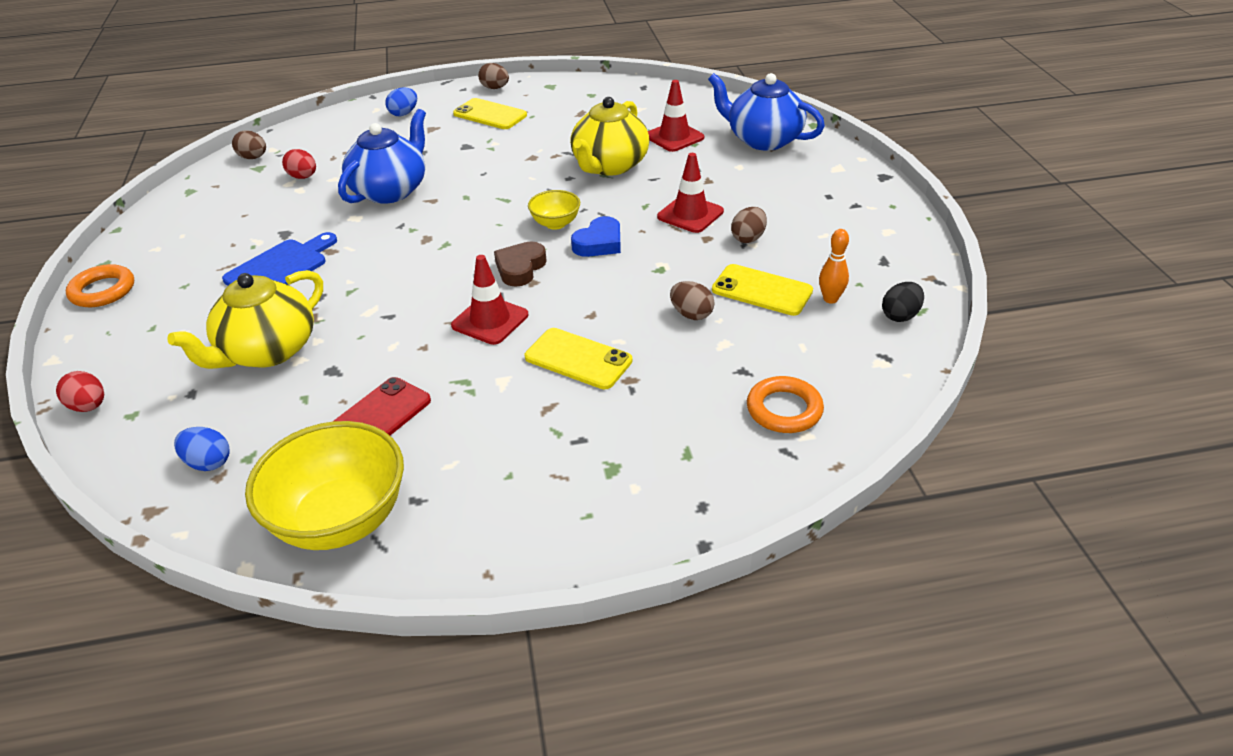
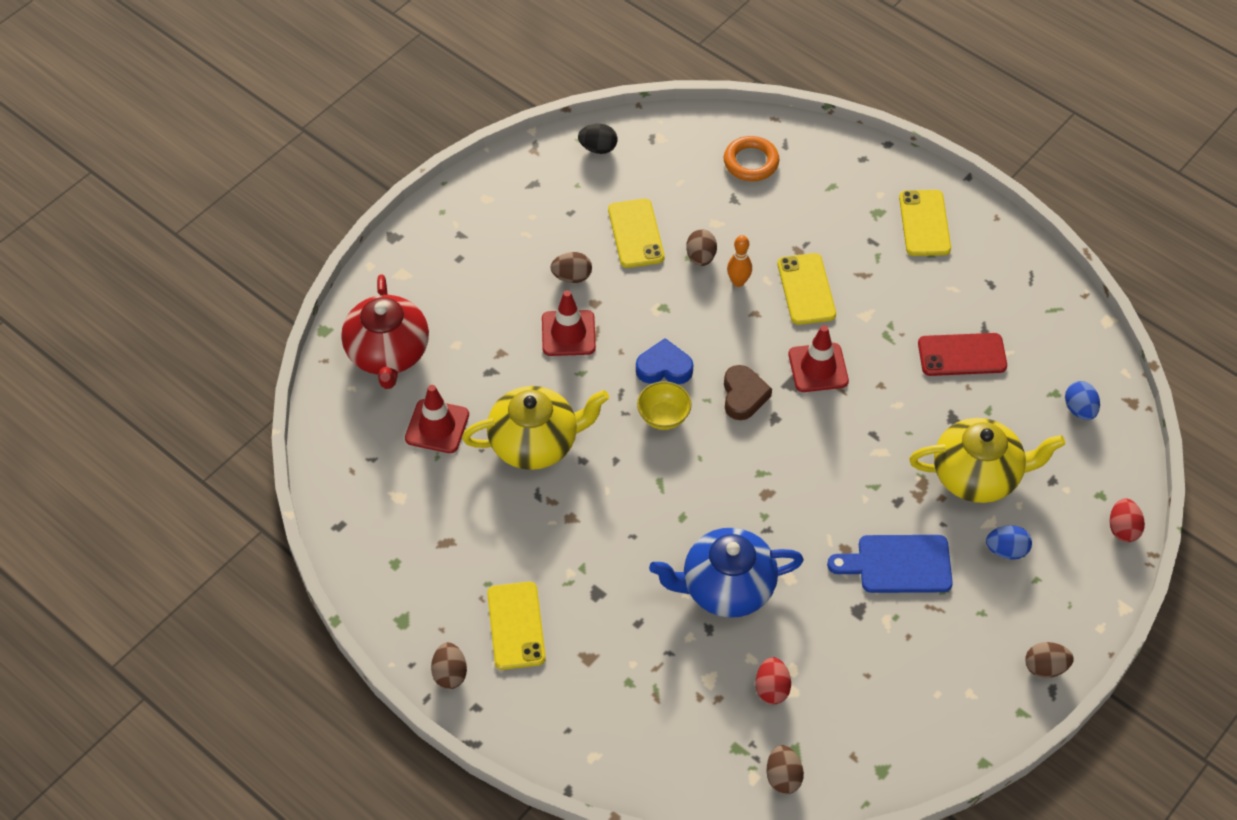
camera: 130 degrees left, 15 degrees up
(103, 291) = (1045, 667): orange ring -> brown egg
(340, 520) = (1038, 306): yellow bowl -> none
(404, 113) = (580, 716): blue egg -> blue egg (1006, 550)
(520, 268) = (743, 396): brown heart -> brown heart turned 75 degrees counterclockwise
(554, 499) = (924, 223): none -> yellow phone
(763, 140) = (388, 354): blue teapot -> red teapot
(830, 299) = (611, 192): orange bowling pin -> orange bowling pin (738, 282)

